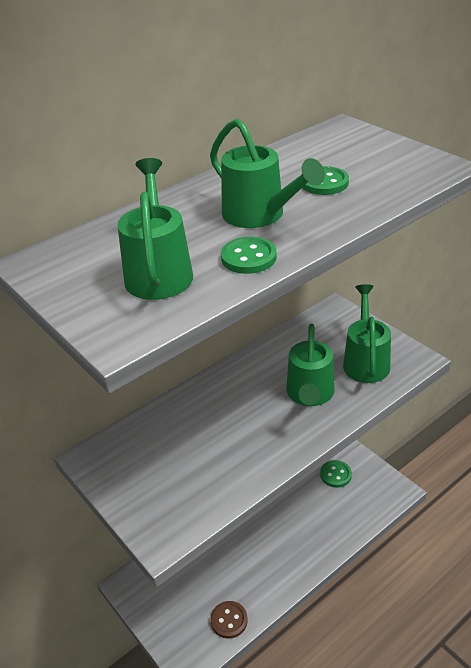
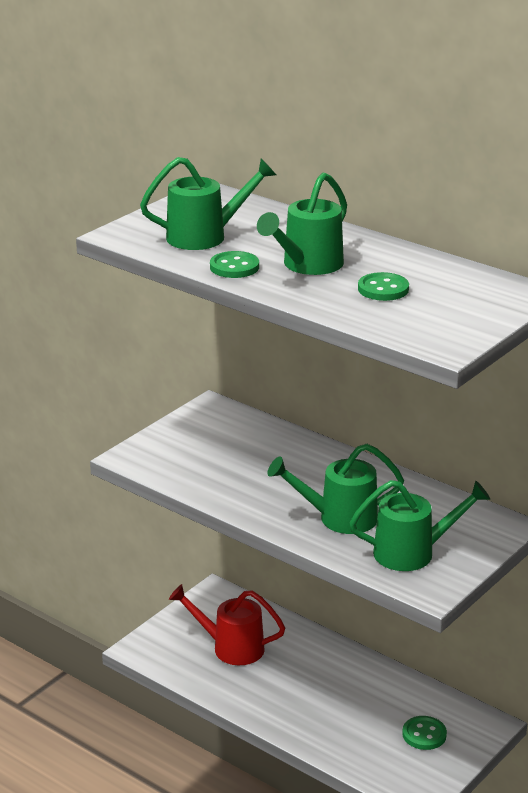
camera: 75 degrees right, 10 degrees down
(207, 584) = (230, 647): none -> red watering can
(229, 620) = (190, 669): brown button -> none

